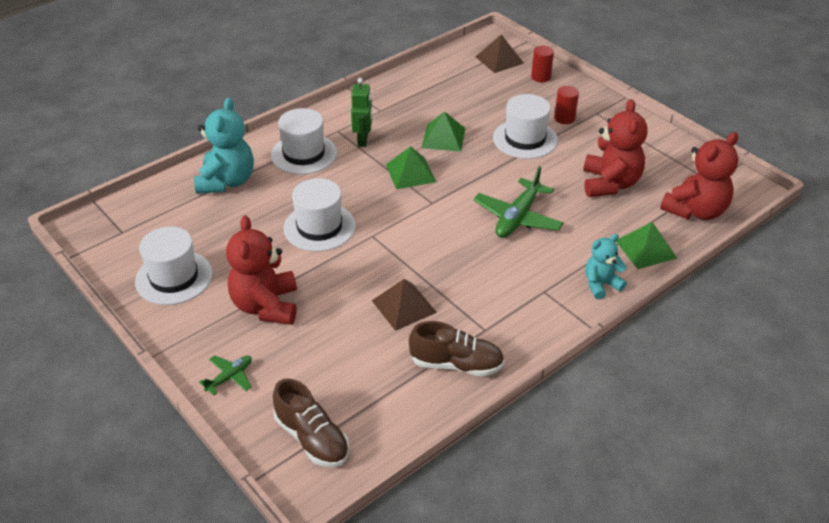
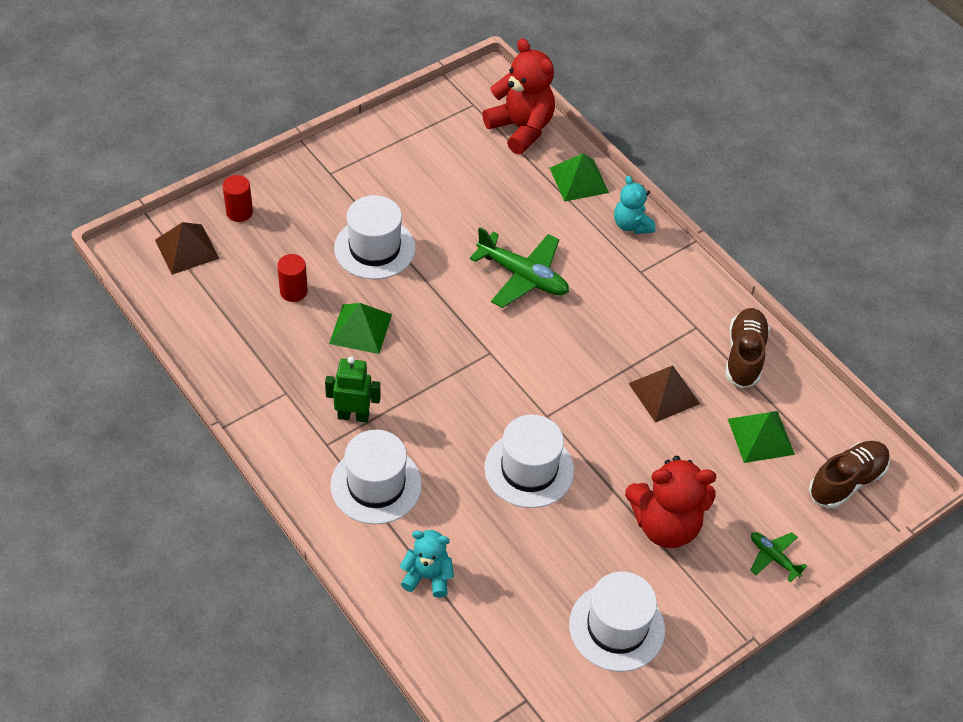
camera: 90 degrees left, 10 degrees up
(227, 181) = (428, 576): turquoise teddy bear -> turquoise teddy bear, size x0.59
(410, 173) = (430, 369): green pyramid -> green pyramid (761, 436)
(564, 118) = (337, 204): red cylinder -> red cylinder (293, 291)
(610, 184) = (469, 187): red teddy bear -> none

